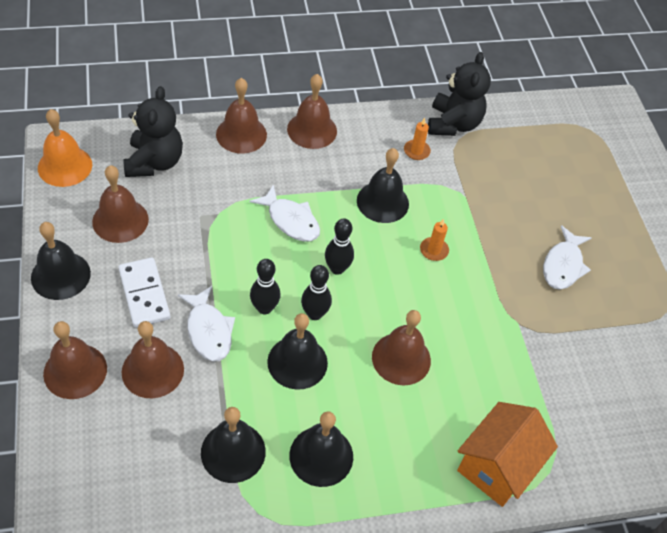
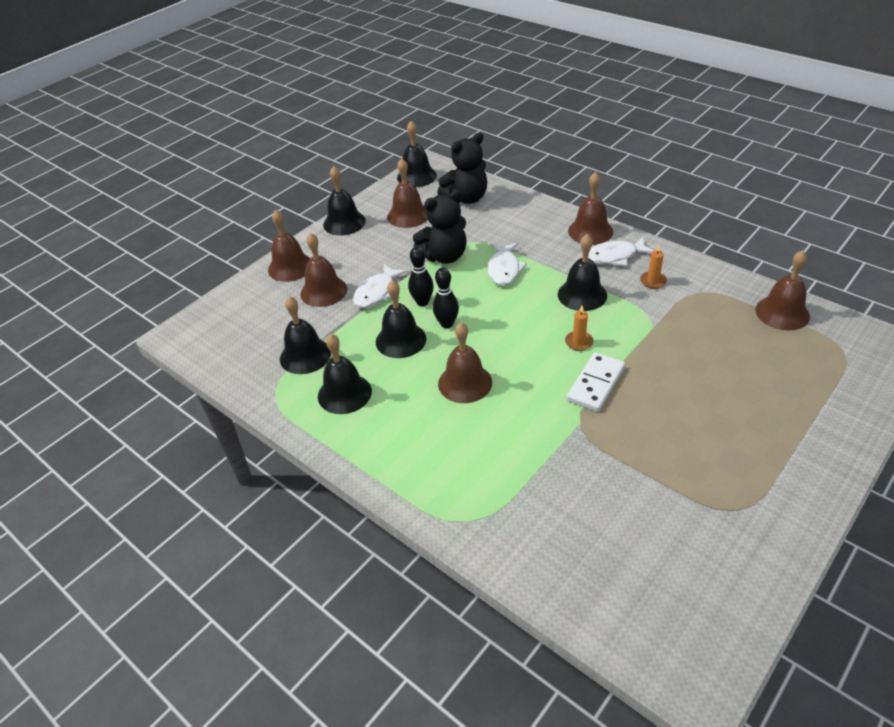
camera: 60 degrees right, 10 degrees down
(65, 166) = (416, 176): orange bell -> black bell
(144, 294) = (370, 255): white domino -> white domino (596, 384)
(241, 134) = (539, 210): brown bell -> brown bell (782, 313)
(337, 268) = (496, 310): black bowling pin -> none
(453, 124) = (709, 281): black teddy bear -> black teddy bear (444, 256)
(497, 466) = (437, 486): orange house -> none
(563, 265) = (673, 416): white fish -> white fish (615, 256)

